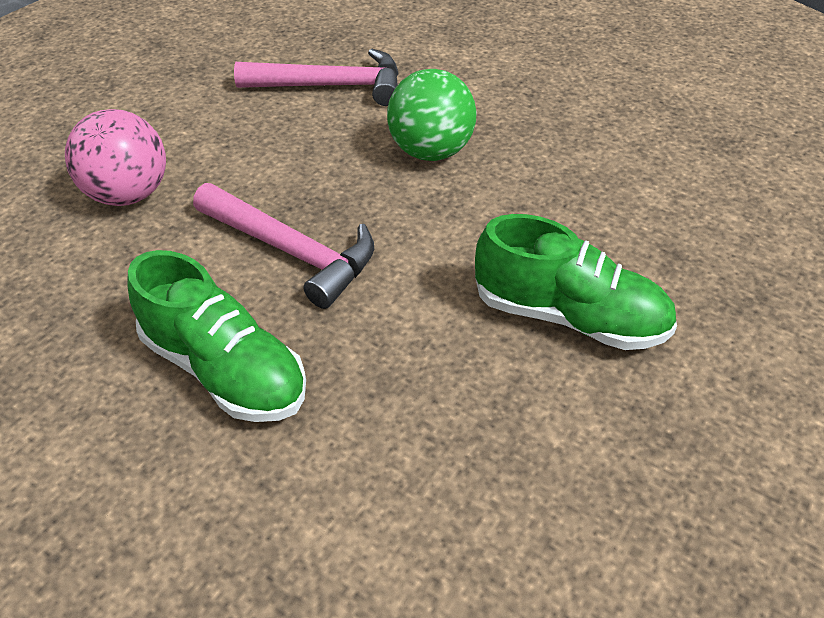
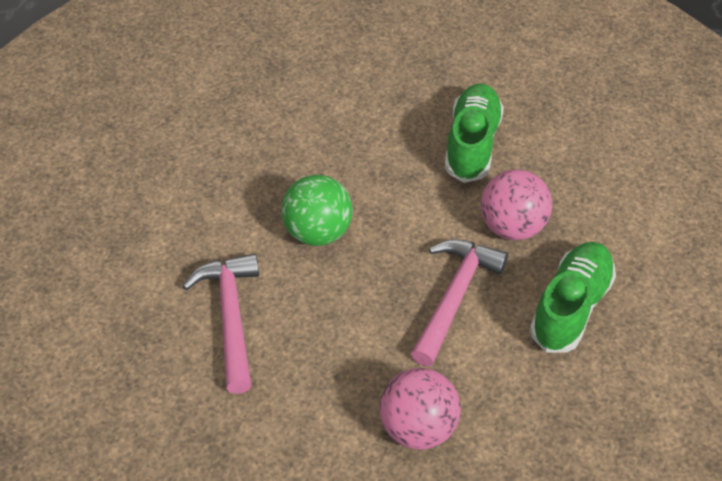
camera: 100 degrees left, 5 degrees up
(393, 333) = (512, 226): none -> pink ball

